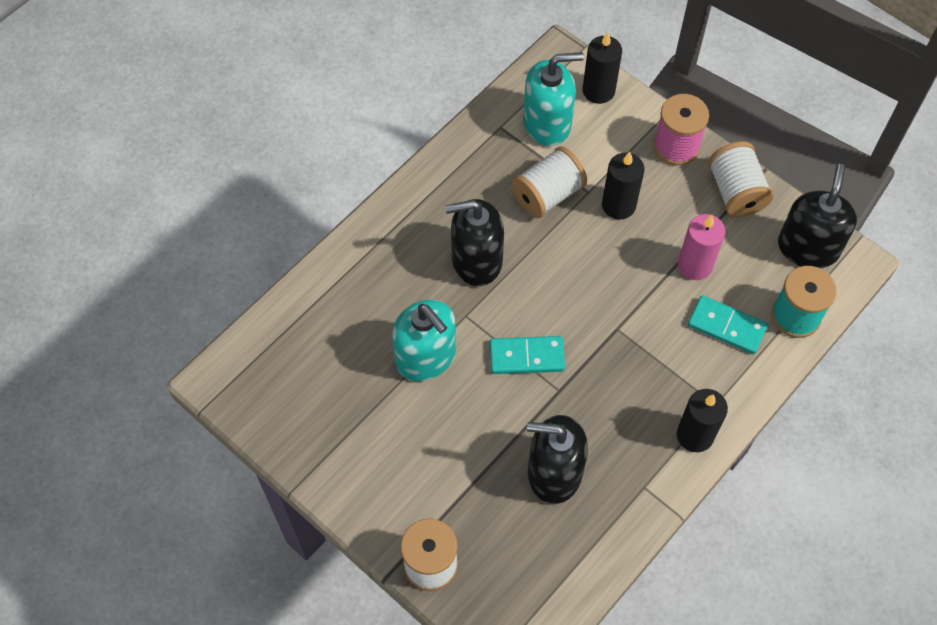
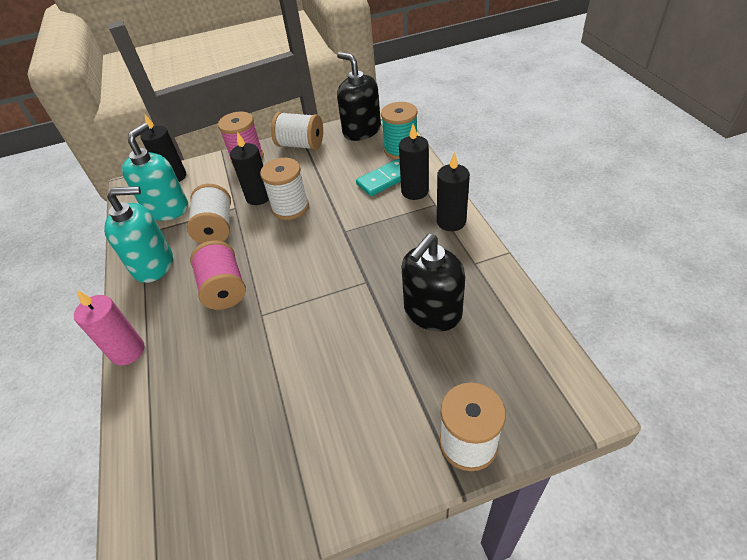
camera: 55 degrees left, 15 degrees down
(426, 356) = (272, 358): turquoise soap dispenser -> turquoise soap dispenser (153, 264)
(476, 260) = (224, 289): black soap dispenser -> pink spool
(526, 356) = (325, 290): turquoise domino -> none
(621, 250) = (290, 207): none -> white spool
(695, 265) = (332, 178): pink candle -> pink candle (128, 351)
(725, 371) = (415, 191): none -> black candle

